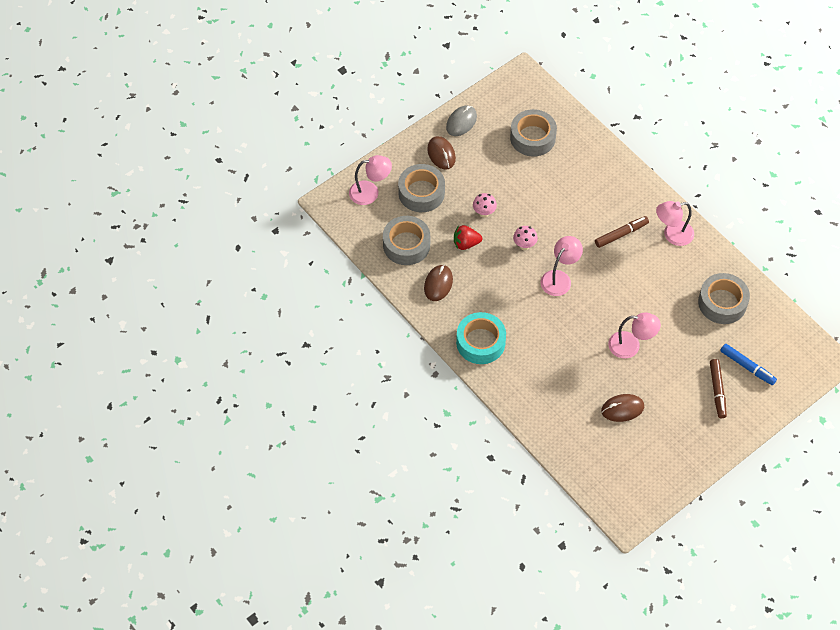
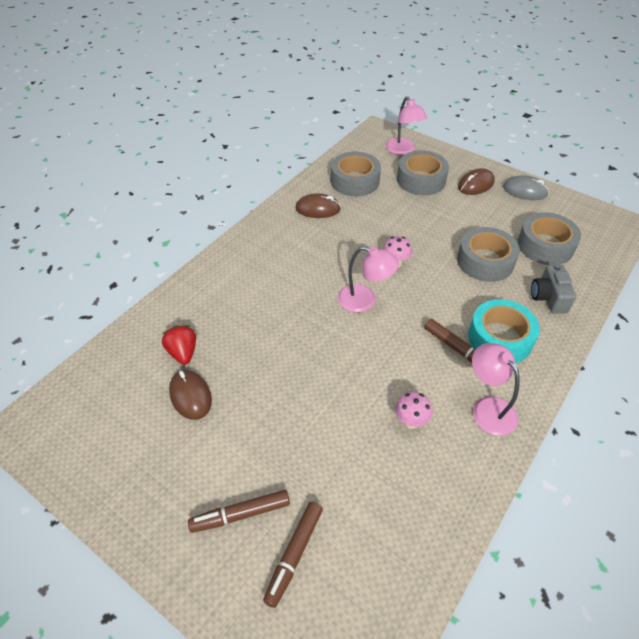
camera: 75 degrees right, 10 degrees down
(466, 243) = (376, 219): red strawberry -> red strawberry (183, 352)
(480, 342) = (256, 250): turquoise tape -> turquoise tape (500, 338)
(484, 213) = (421, 225): pink mushroom -> pink mushroom (411, 421)
(587, 160) = (548, 297): none -> grey camera
(631, 346) = (290, 389): pink lamp -> none
(722, 303) = (400, 495): grey tape -> grey tape (485, 261)
(747, 367) = (294, 555): blue marker -> brown marker

